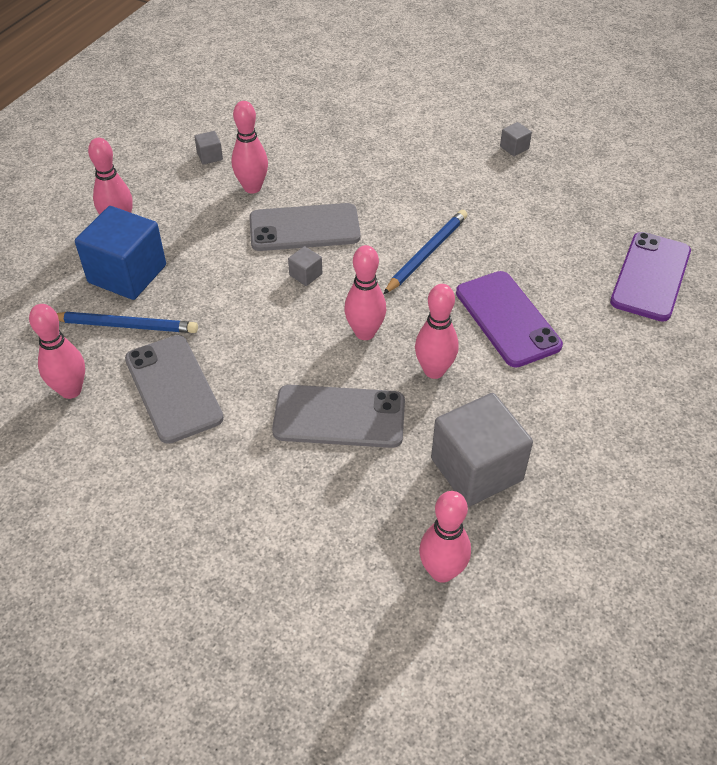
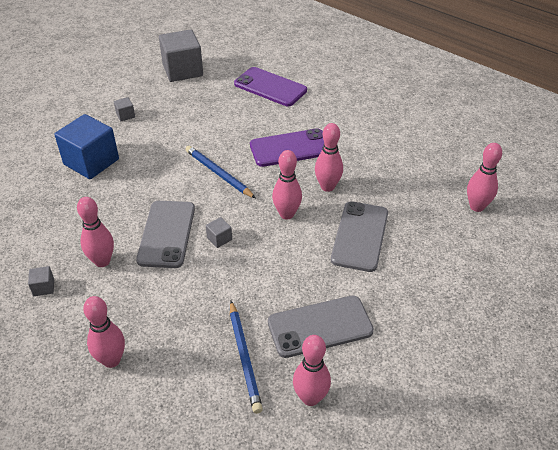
camera: 80 degrees left, 5 degrees down
(125, 325) = (244, 357): blue pencil -> blue pencil turned 150 degrees clockwise
(127, 274) = (181, 355): blue cube -> blue cube (91, 162)
(476, 469) = (407, 181): grey cube -> grey cube (182, 70)

